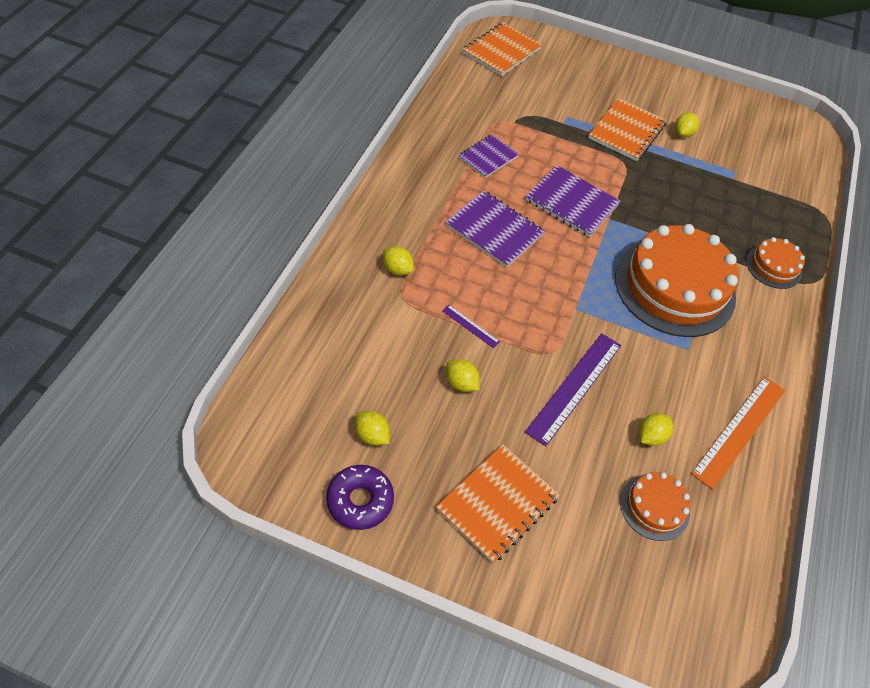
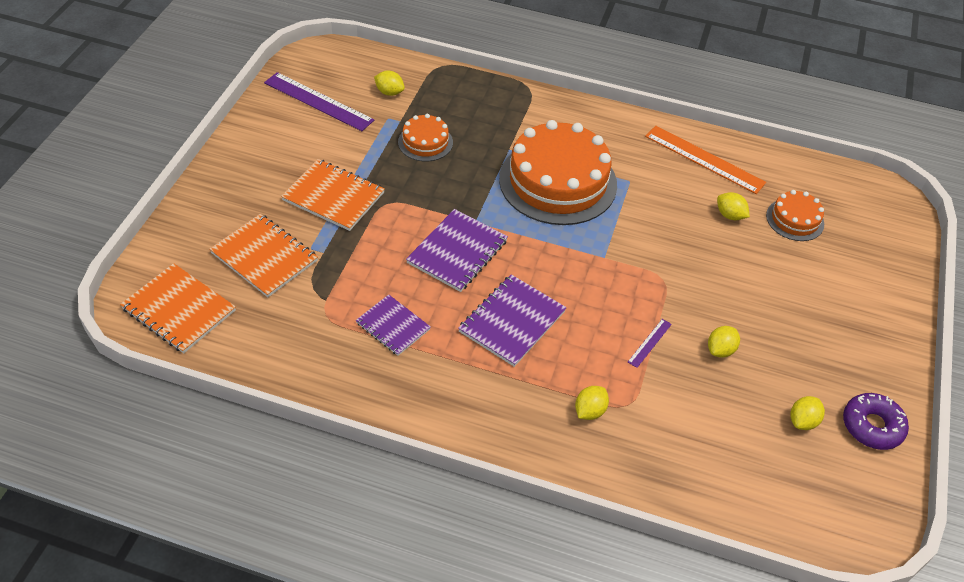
camera: 90 degrees left, 5 degrees down
(497, 504) = (833, 323): orange notebook -> orange notebook (264, 257)
(575, 387) = (697, 263): purple ruler -> purple ruler (318, 101)
(683, 134) = (333, 150): yellow lemon -> yellow lemon (389, 92)
(773, 266) = (515, 110): orange cake -> orange cake (425, 142)

